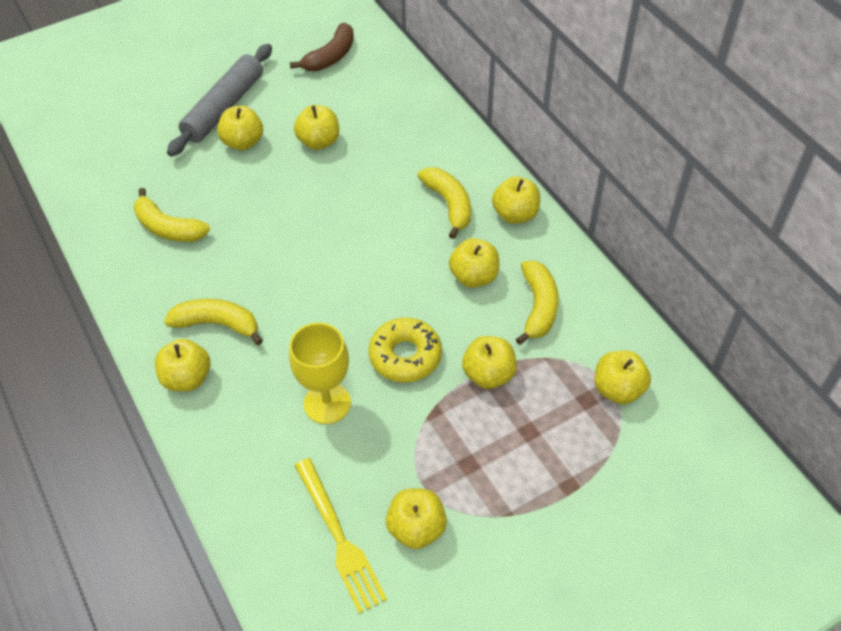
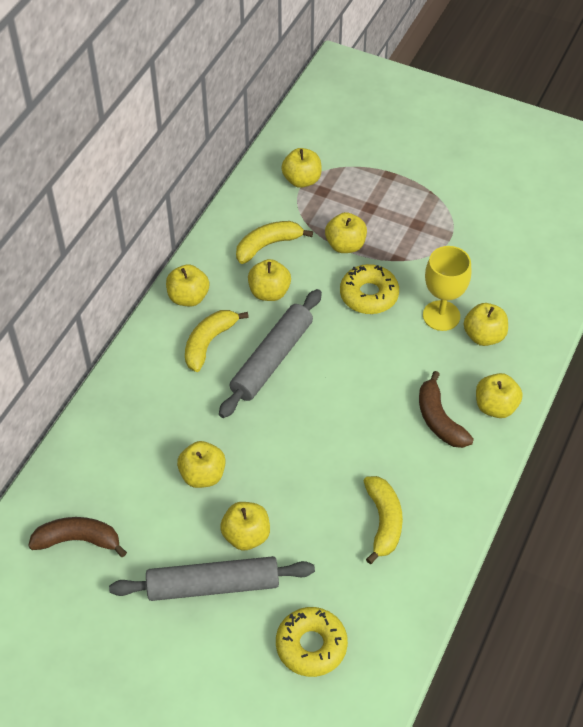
camera: 125 degrees left, 0 degrees up
(125, 136) = (311, 645): none -> yellow donut
(217, 324) = (439, 419): yellow banana -> brown banana
(339, 538) = (519, 258): yellow fork -> none
(392, 239) = (272, 359): none -> grey rolling pin
(416, 528) = (479, 227): yellow apple -> yellow apple (484, 336)

